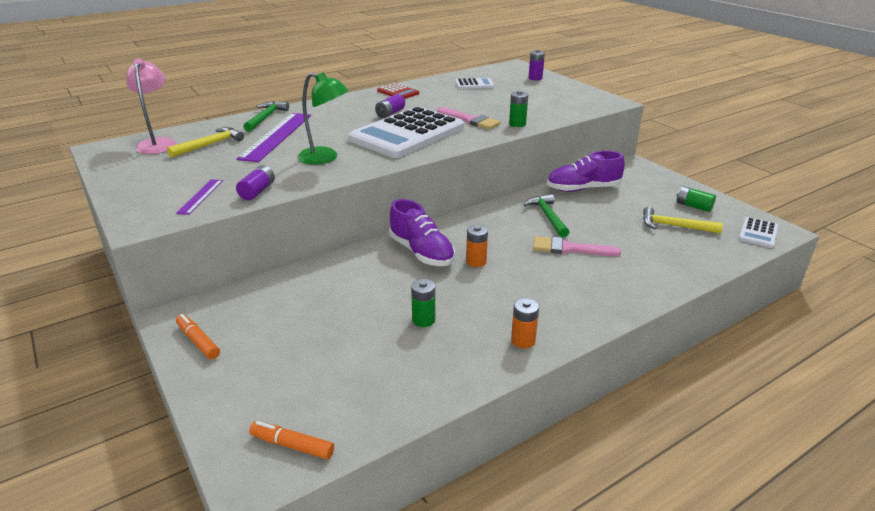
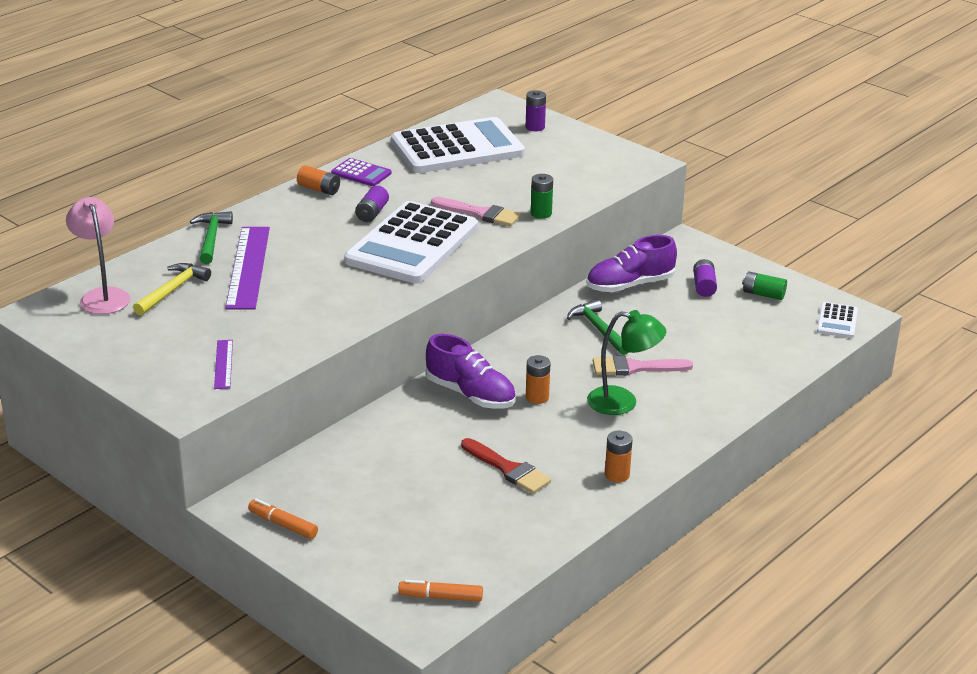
camera: 15 degrees left, 0 degrees up
(257, 191) = (285, 349): purple battery -> purple battery (704, 286)
(325, 158) = (333, 293): green lamp -> green lamp (623, 402)
(362, 98) = (319, 189): none -> orange battery
(398, 92) = (361, 173): red calculator -> purple calculator
(423, 320) = (508, 469): green battery -> red brush
(474, 84) = (457, 148): white calculator -> white calculator, size x2.33
(674, 226) = (745, 324): yellow hammer -> none

